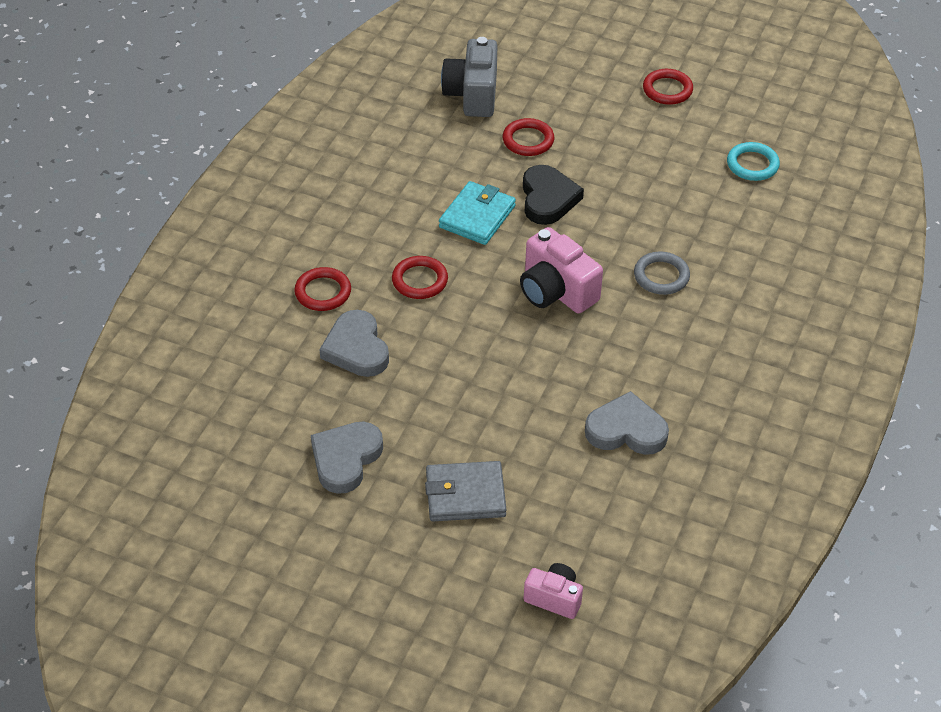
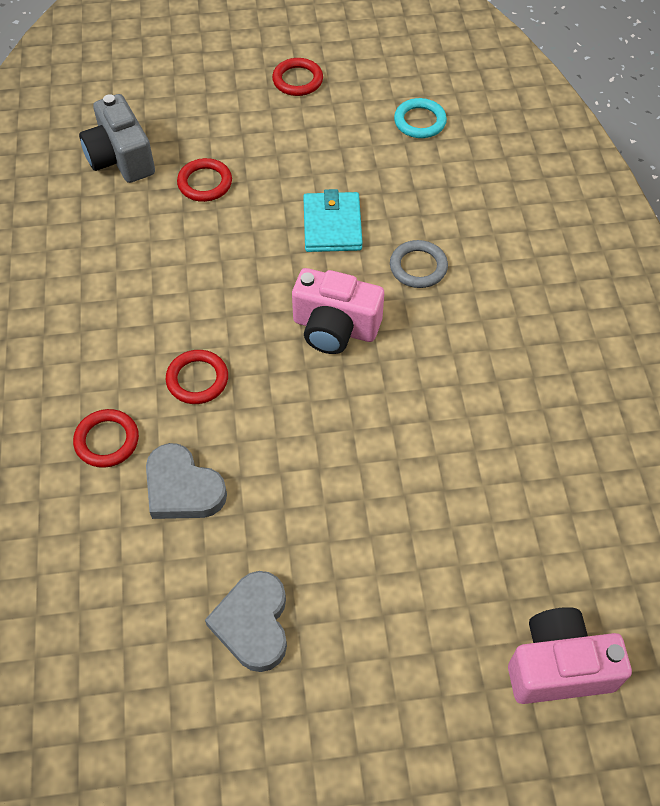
camera: 30 degrees left, 10 degrees up
(465, 495) = (398, 597): grey wallet -> none
(477, 216) = (208, 284): turquoise wallet -> turquoise wallet (332, 225)
(548, 199) = (263, 235): black heart -> none
(554, 598) = (558, 667): pink camera -> pink camera, size x1.68
(626, 430) = (497, 443): grey heart -> none

